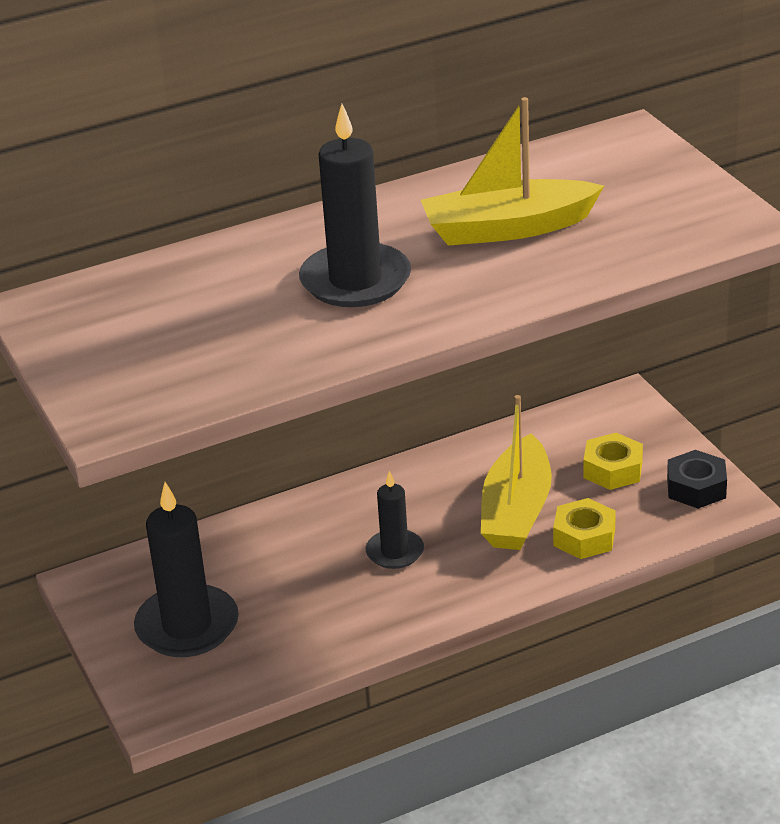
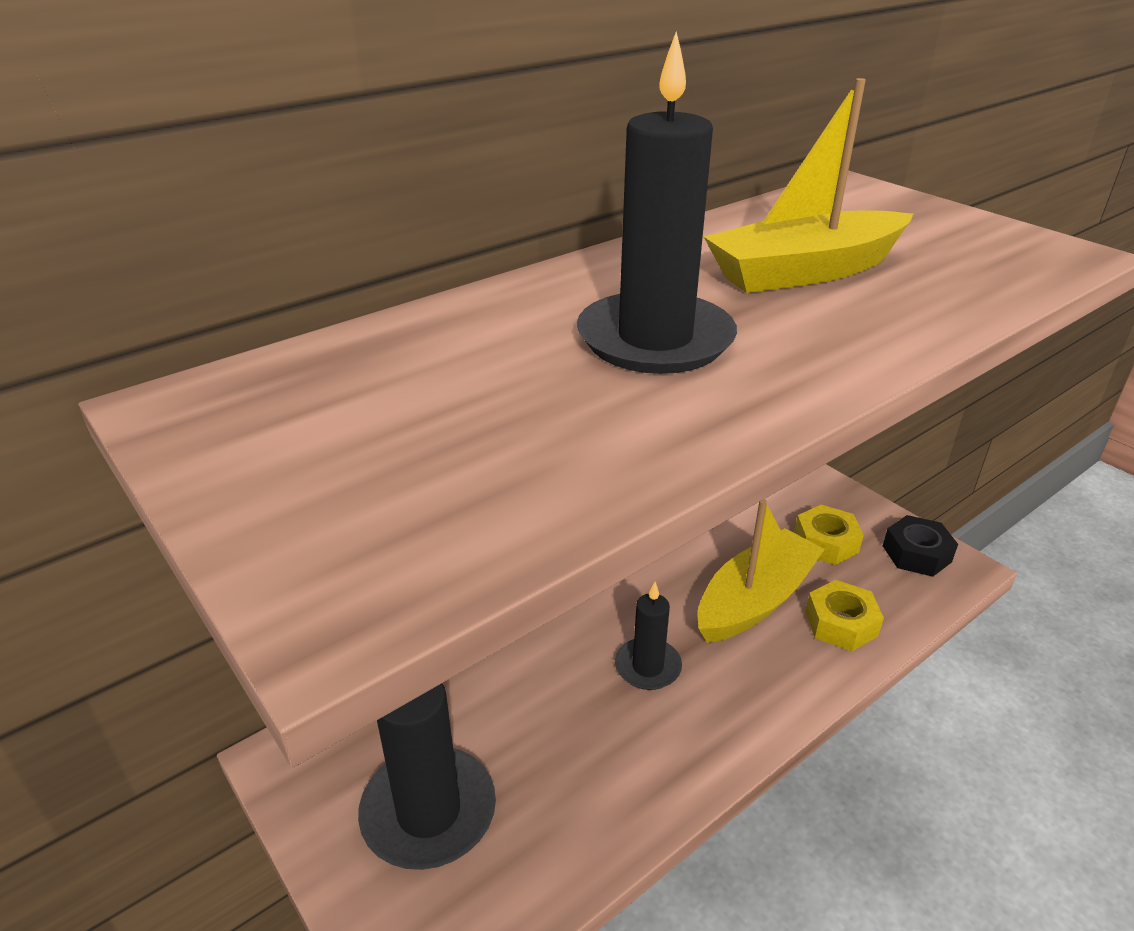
camera: 15 degrees left, 0 degrees up
(516, 511) = (755, 600): yellow boat -> yellow boat turned 135 degrees counterclockwise

